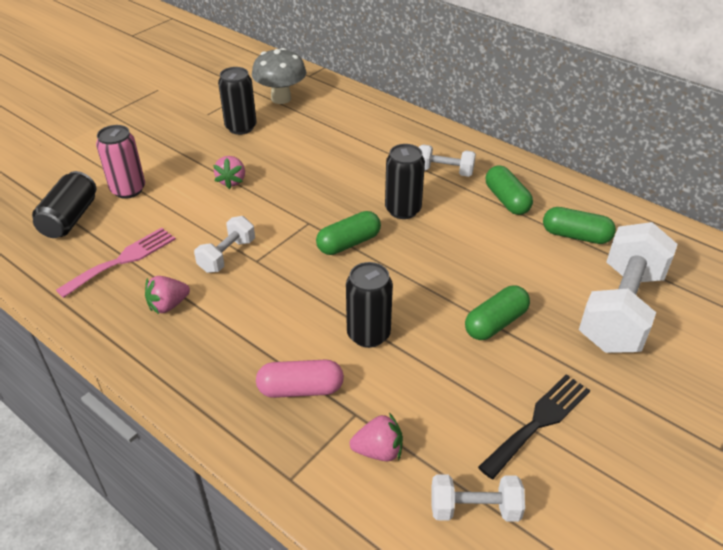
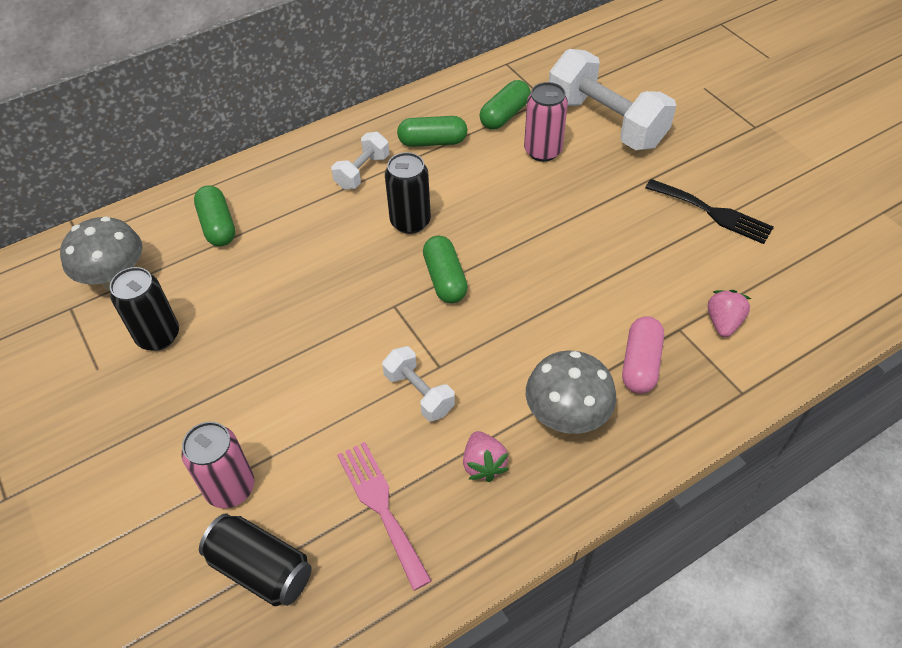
camera: 70 degrees left, 10 degrees up
(225, 347) = (566, 417): none -> grey mushroom
(232, 181) = (275, 365): pink strawberry -> none
(368, 334) = (584, 295): black can -> none
(474, 508) = (788, 277): white dumbbell -> none
(495, 323) = (597, 203): green capsule -> green capsule (218, 226)
(538, 422) = (712, 213): black fork -> black fork turned 150 degrees clockwise
(544, 271) = (542, 151): none -> pink can

